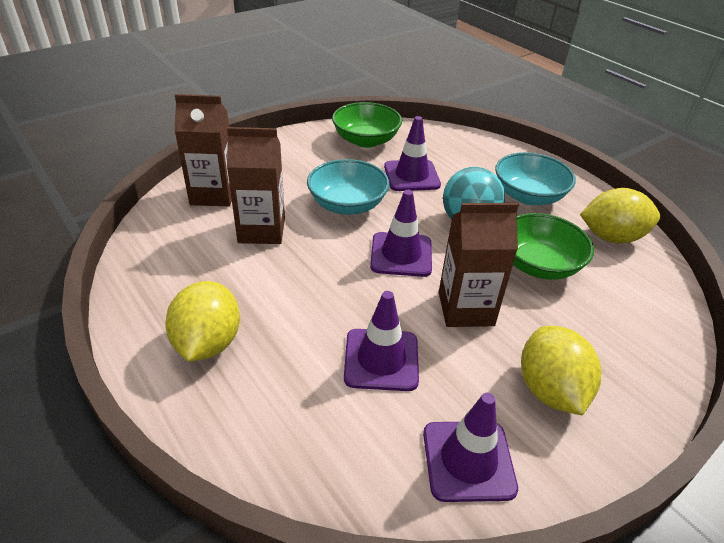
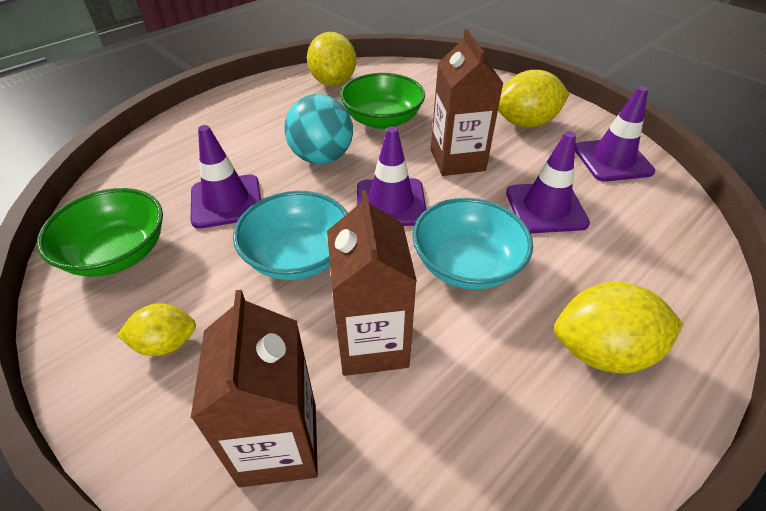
camera: 95 degrees left, 5 degrees up
(291, 160) = (166, 343): none -> yellow lemon
(528, 196) = (270, 119): turquoise bowl -> turquoise bowl (466, 264)

